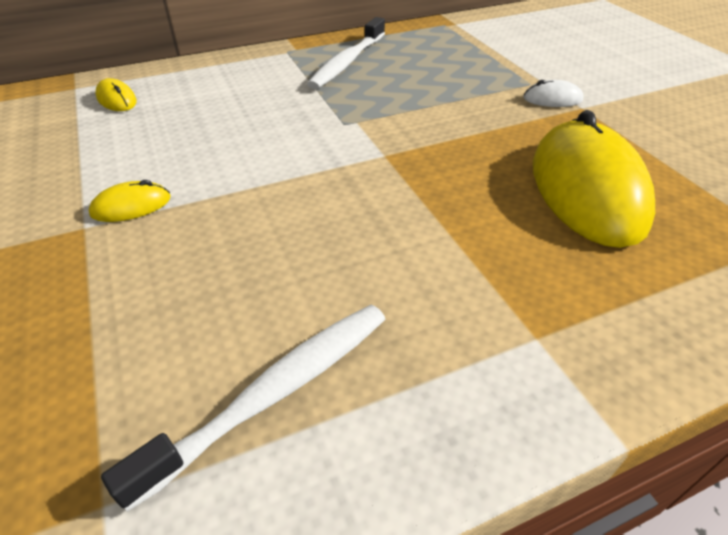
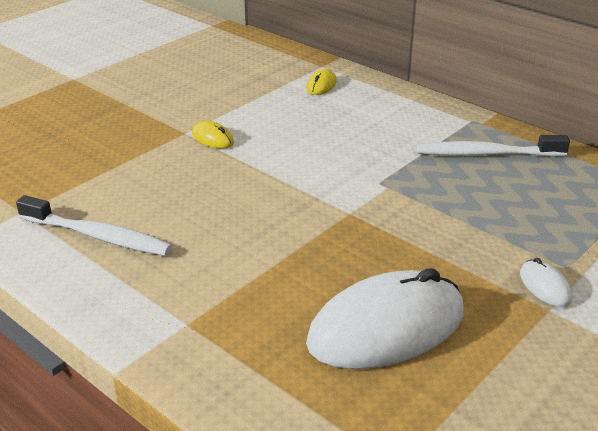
camera: 65 degrees right, 10 degrees down
(586, 189) = (386, 328): yellow mouse -> white mouse

